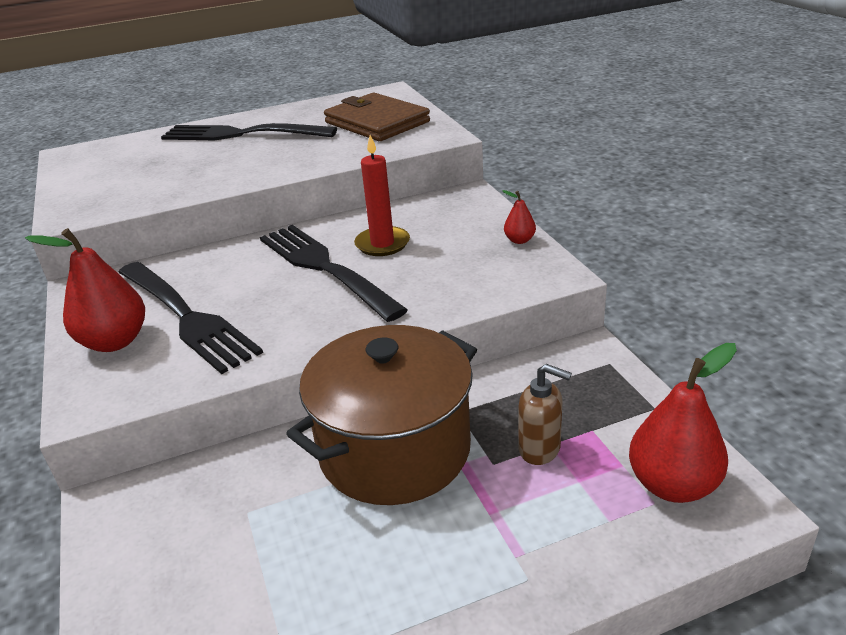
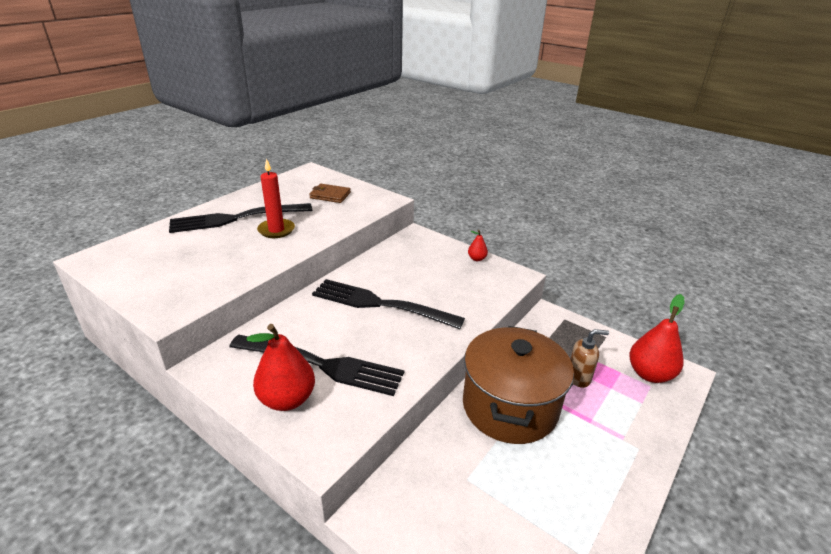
camera: 35 degrees left, 0 degrees up
(377, 122) = (330, 195): brown wallet -> brown wallet, size x0.56
(382, 244) = (399, 279): red candle -> red candle (276, 230)

